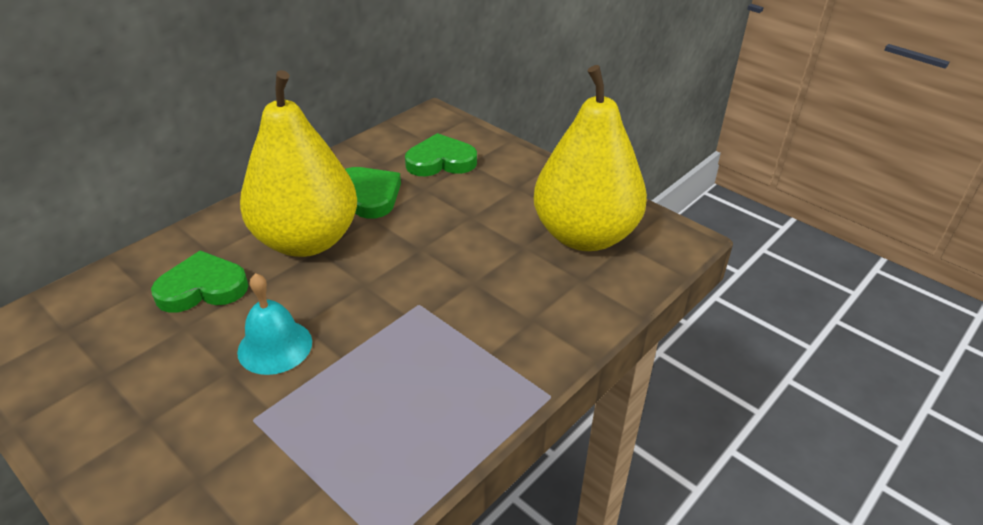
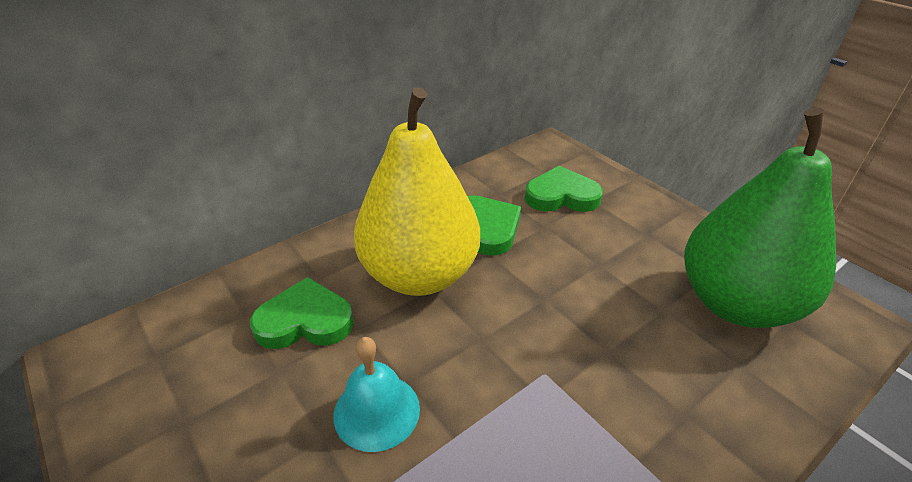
camera: 10 degrees right, 0 degrees up
(585, 235) = (736, 303): yellow pear -> green pear

